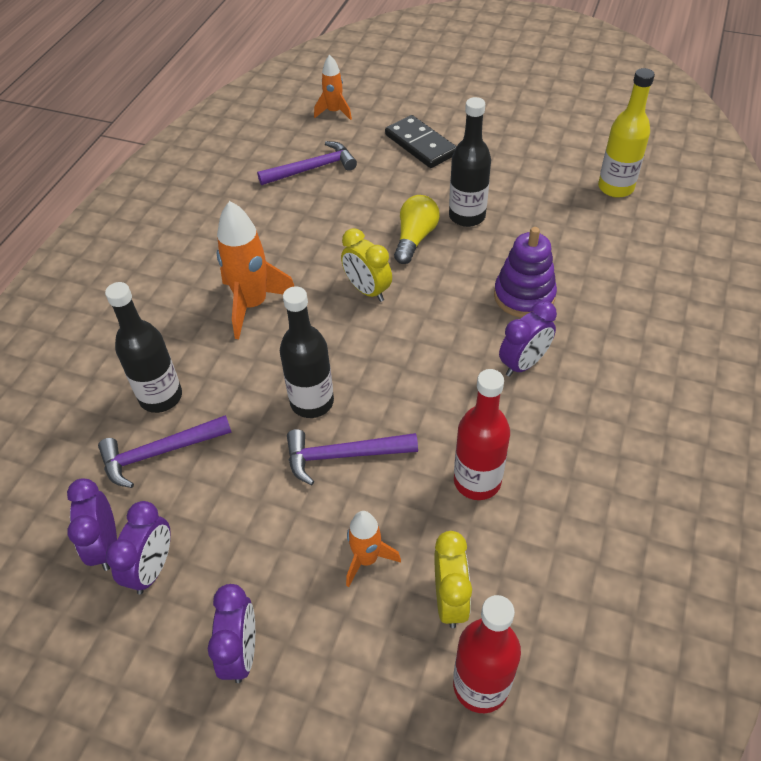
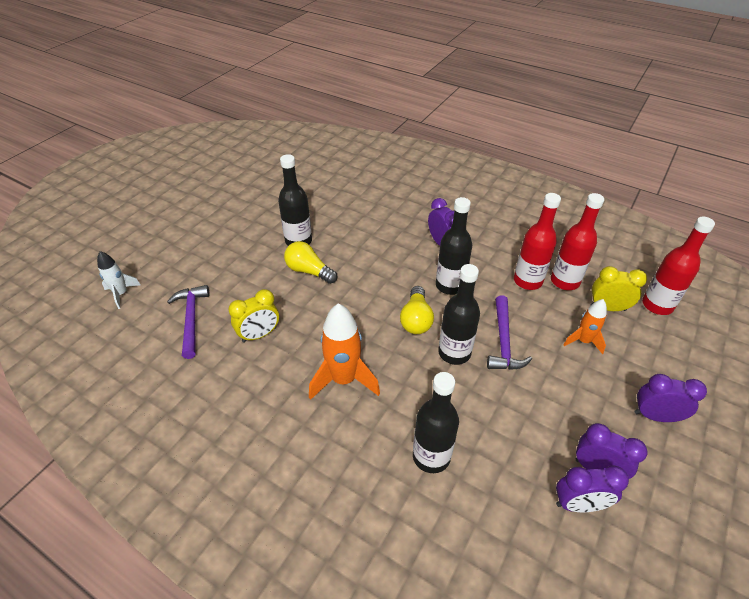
camera: 80 degrees left, 5 degrees down
(159, 453) = (490, 460): purple hammer -> none
(334, 112) = (121, 294): orange rocket -> white rocket
(360, 355) = (416, 319): none -> yellow light bulb
(367, 290) = (353, 305): yellow clock -> yellow clock (259, 335)
(421, 145) = (203, 249): black domino -> none
(435, 384) = (450, 285): none -> black bottle
(494, 535) = (564, 281): none -> red bottle
(524, 296) = (385, 231): purple stacking toy -> none
(615, 188) = (305, 173): yellow bottle -> none

